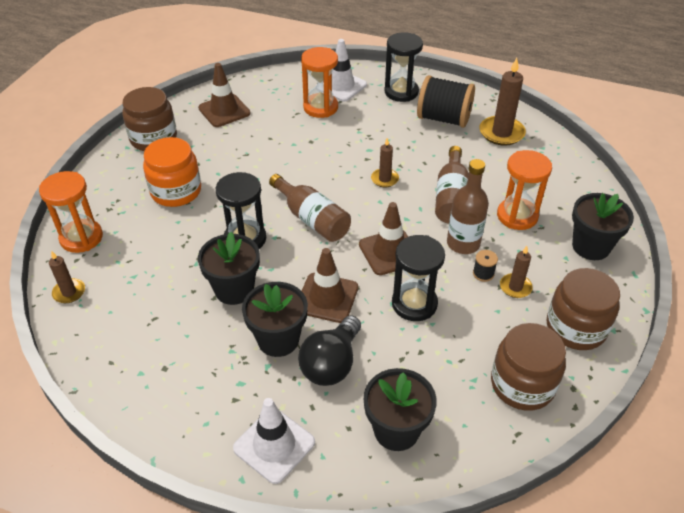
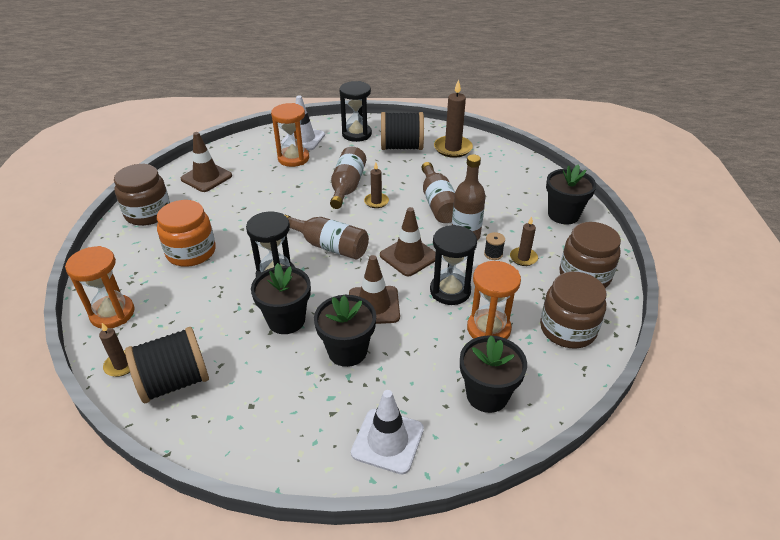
camera: 20 degrees left, 5 degrees down
(107, 323) = (174, 382): none -> black spool
(331, 364) = (404, 357): black light bulb -> none
(362, 154) = (347, 186): none -> brown bottle
(517, 216) = (496, 205): orange hourglass -> orange hourglass (488, 329)

